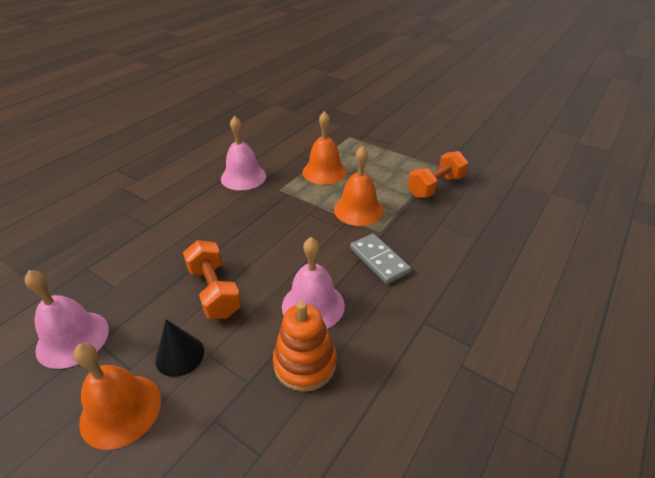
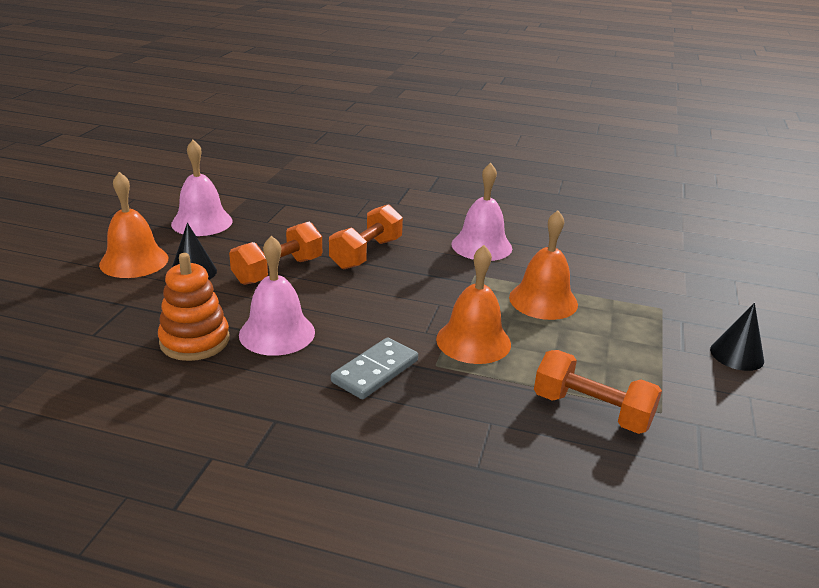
camera: 70 degrees right, 10 degrees down
(218, 233) = (366, 253): none -> orange dumbbell
(398, 131) = (737, 355): none -> black cone

